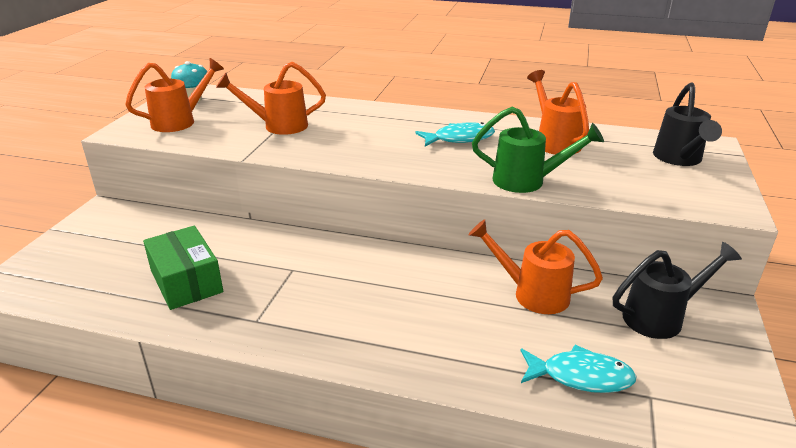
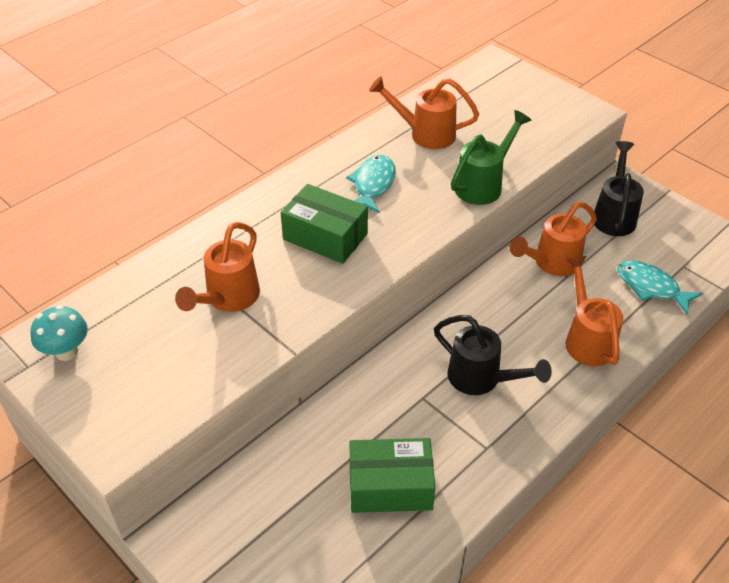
camera: 60 degrees left, 15 degrees up
(180, 121) = (133, 382): orange watering can -> orange watering can (587, 339)
(377, 138) = (325, 236): none -> green box
(580, 376) = (651, 287): turquoise fish -> turquoise fish turned 90 degrees counterclockwise
(679, 159) = (506, 91): black watering can -> black watering can (481, 379)

